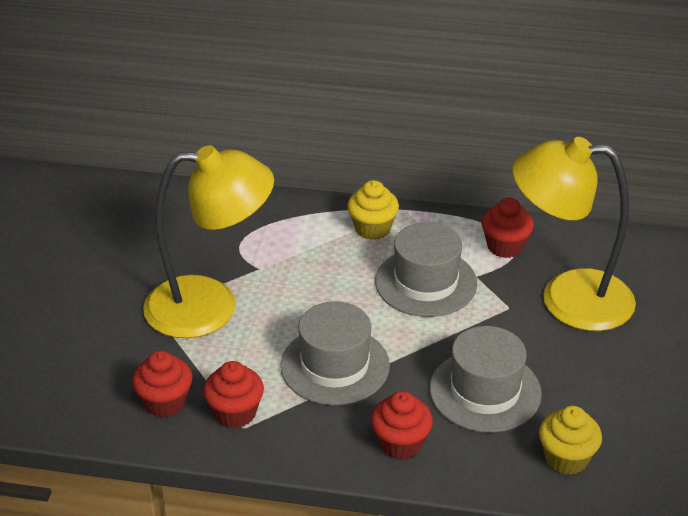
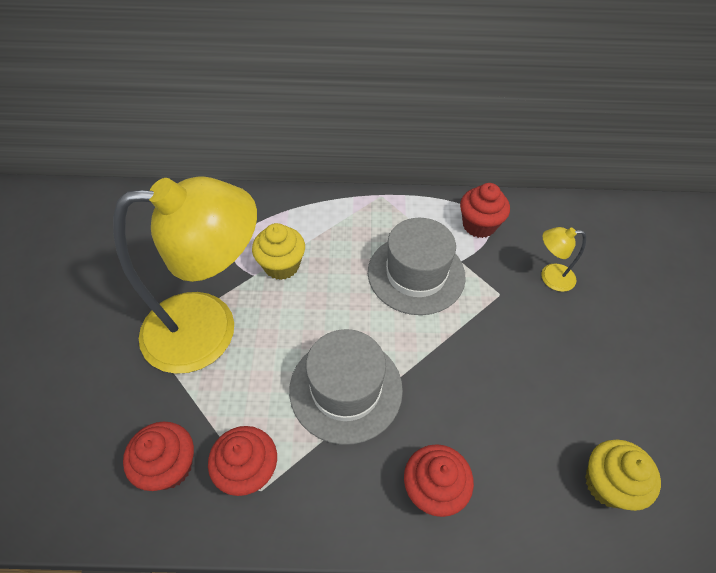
camera: 10 degrees left, 15 degrees up
(372, 228) = (355, 218): yellow cupcake -> yellow cupcake (281, 265)
(485, 391) = (503, 402): grey hat -> none
(567, 298) = (550, 277): yellow lamp -> yellow lamp, size x0.40

